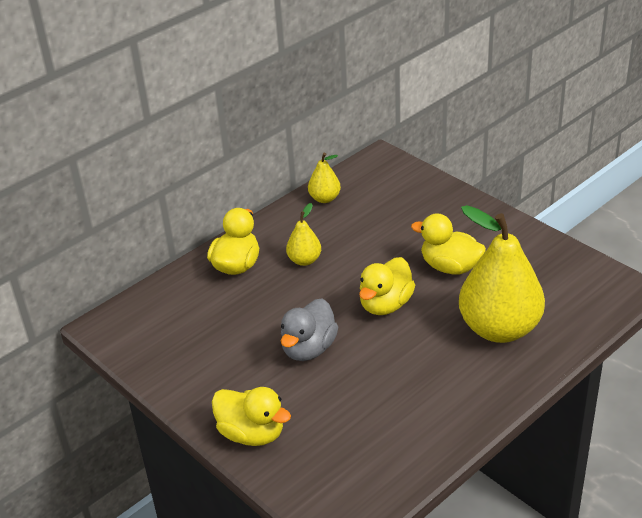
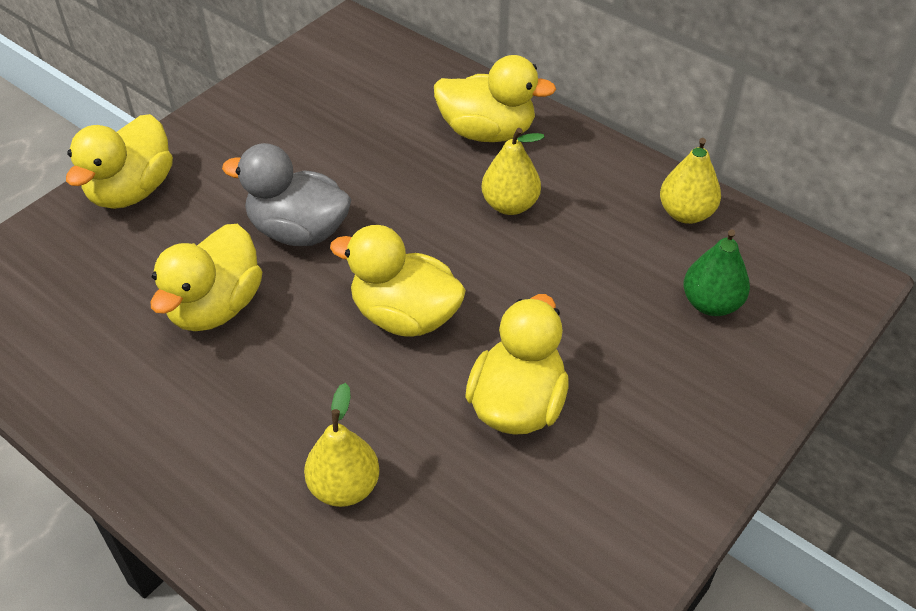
camera: 80 degrees right, 10 degrees up
(368, 384) = (215, 307): none -> yellow duck
(390, 198) = (711, 304): none -> green pear
(499, 328) = (344, 487): yellow pear -> yellow pear, size x0.46

